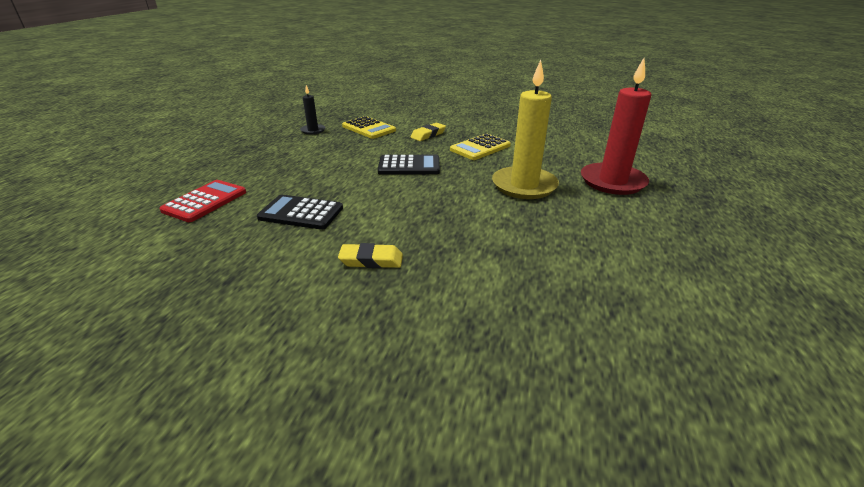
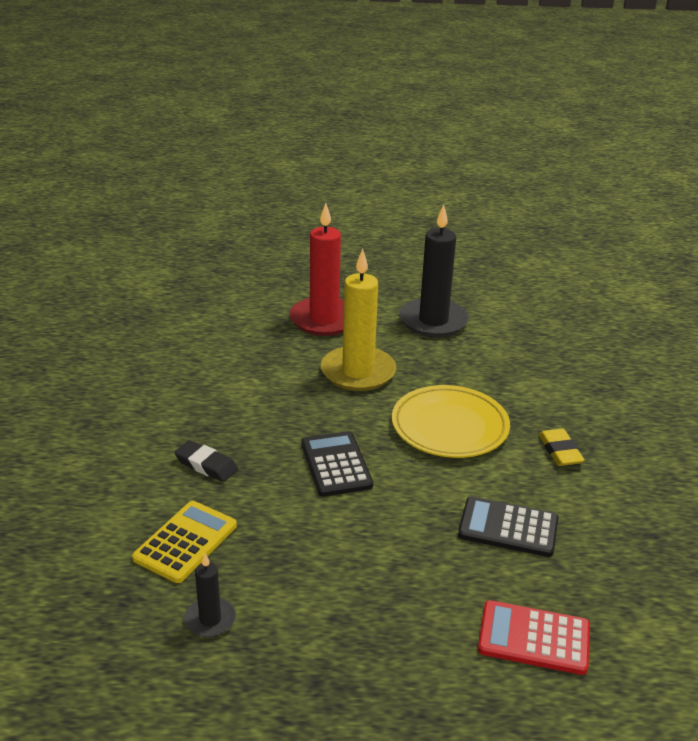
camera: 105 degrees left, 0 degrees up
(301, 213) = (508, 527): black calculator -> black calculator turned 105 degrees clockwise
(428, 135) = (206, 465): yellow eraser -> black eraser
(433, 212) = (449, 427): none -> yellow plate
(480, 148) = (250, 410): yellow calculator -> none
(625, 235) = (433, 321): none -> black candle

